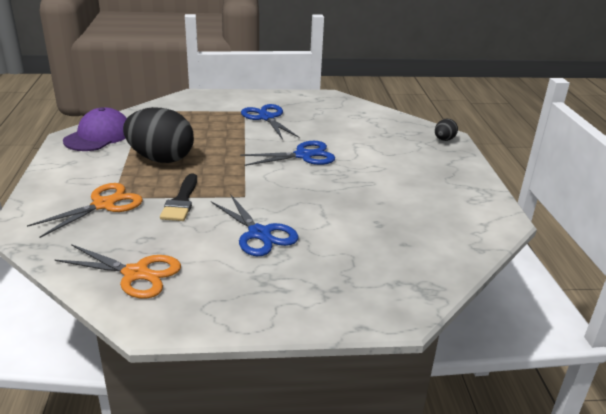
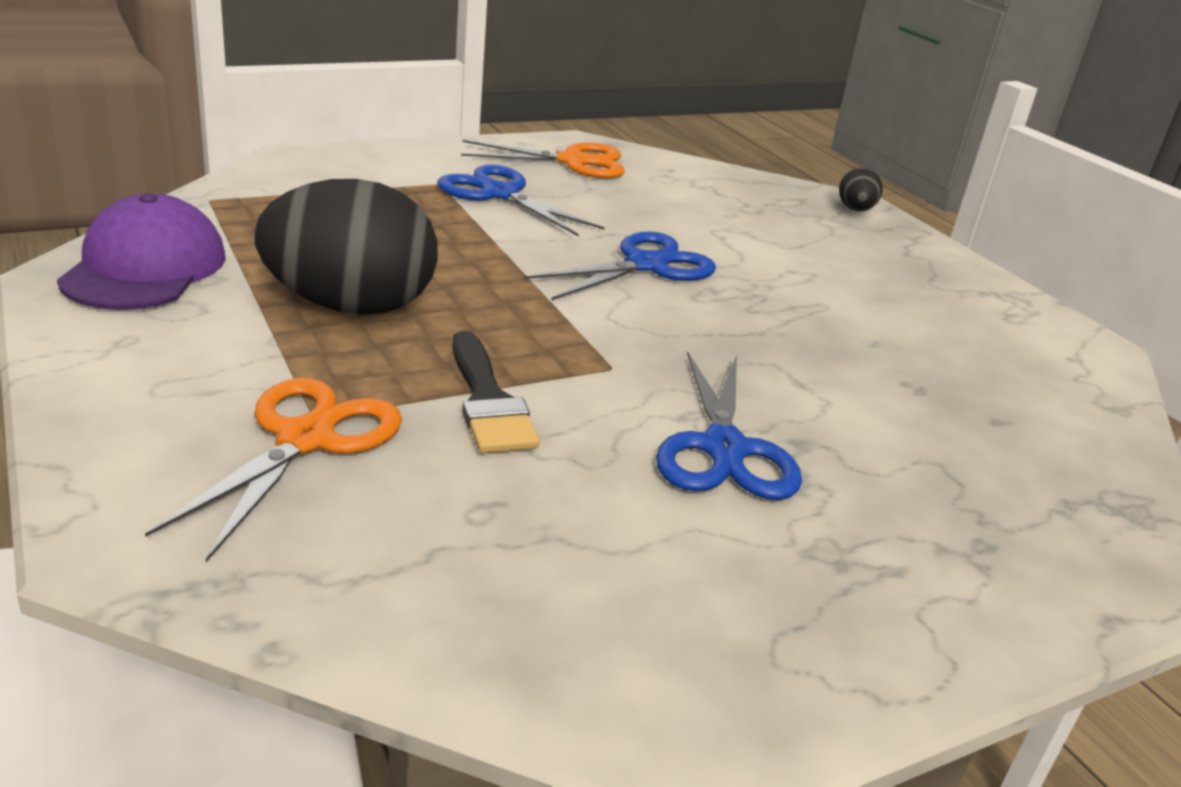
camera: 25 degrees left, 0 degrees up
(136, 274) = (546, 607): orange scissors -> orange scissors (573, 161)
(259, 234) = (724, 449): blue scissors -> blue scissors turned 60 degrees clockwise

